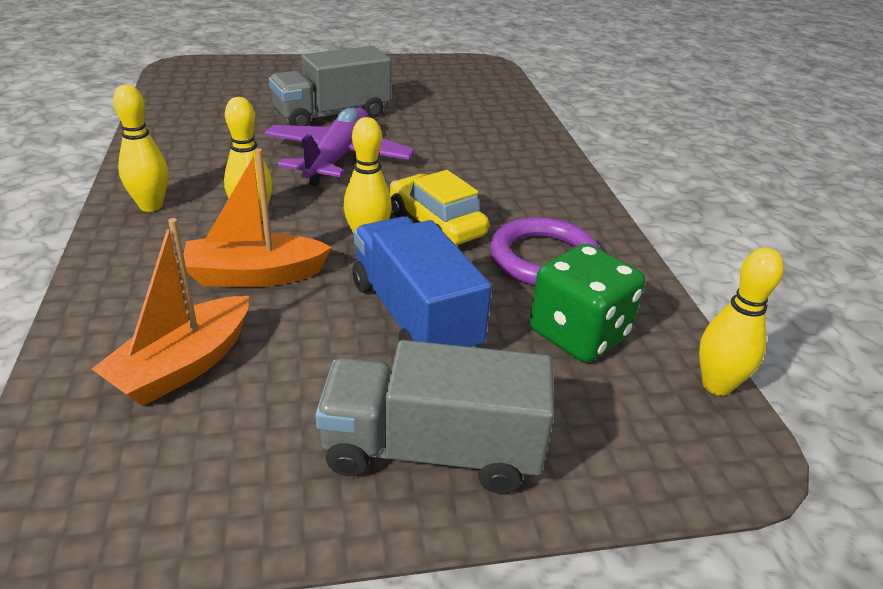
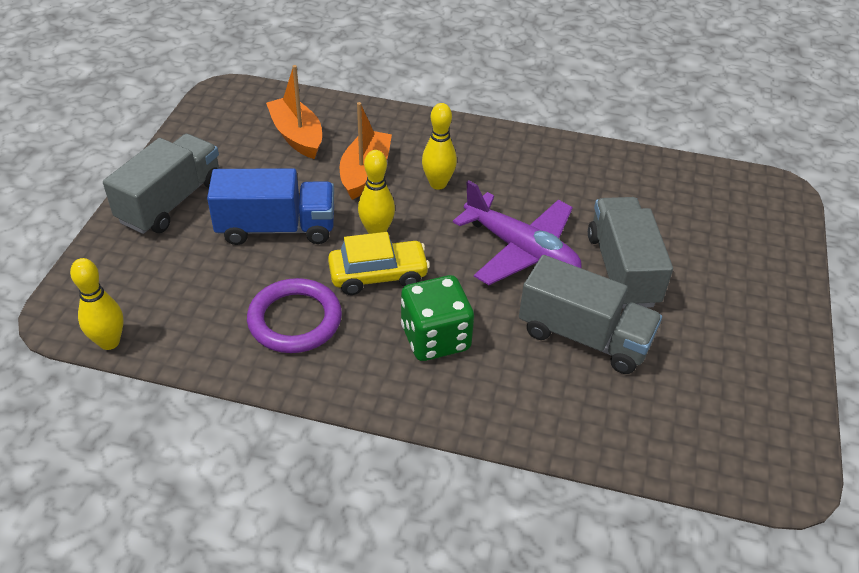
camera: 115 degrees right, 10 degrees up
(151, 206) = (479, 143): yellow bowling pin -> none
(425, 123) = (584, 337): none -> grey truck
(578, 334) = (204, 298): green dice -> green dice (435, 338)

